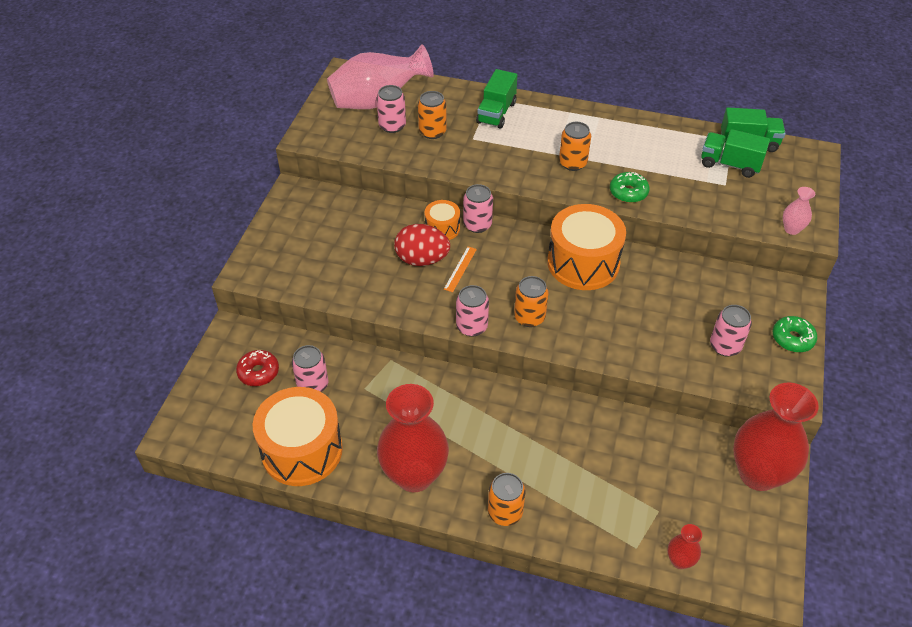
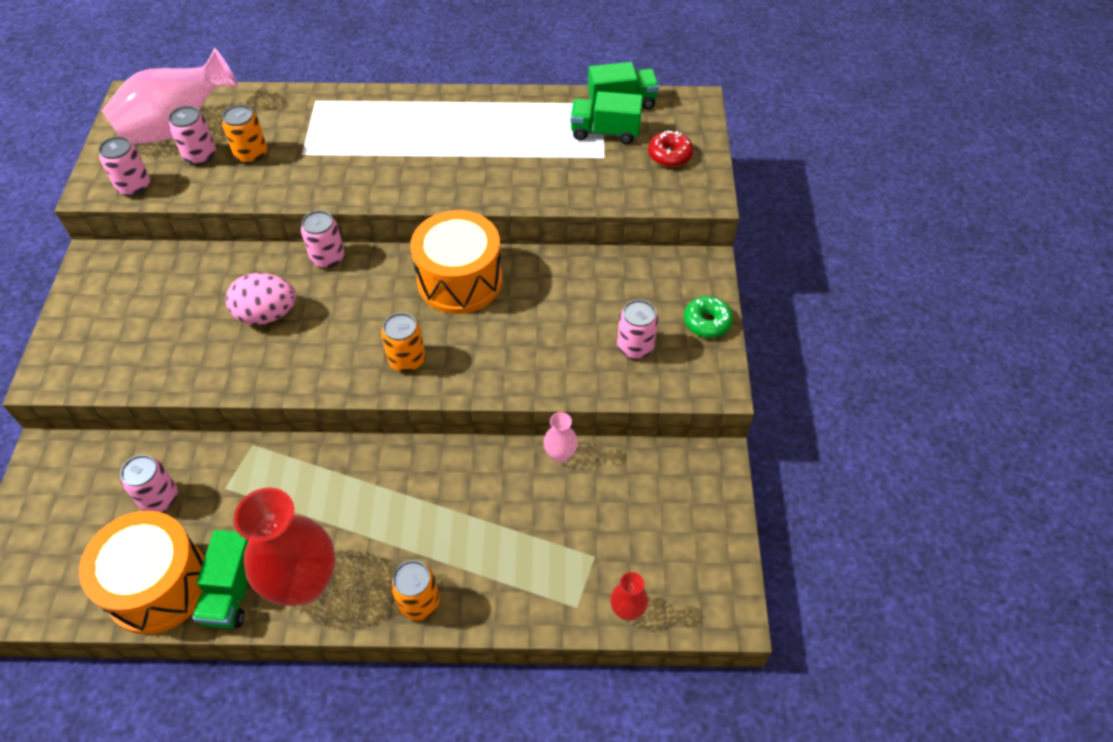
camera: 15 degrees left, 5 degrees up
(258, 372) = (87, 498): red donut -> red donut (669, 155)
(422, 259) = (267, 315): red egg -> pink egg
(442, 228) = (286, 271): orange drum -> none
(460, 269) = (315, 317): orange ruler -> none
(472, 326) = (340, 386): pink can -> pink can (134, 186)
(496, 113) = (326, 117): green truck -> green truck (232, 590)
(572, 163) = (426, 163): orange can -> none
(628, 192) = (496, 187): green donut -> none
(758, 474) = (696, 485): red vase -> none
(791, 229) = (684, 196): pink vase -> pink vase (560, 454)

